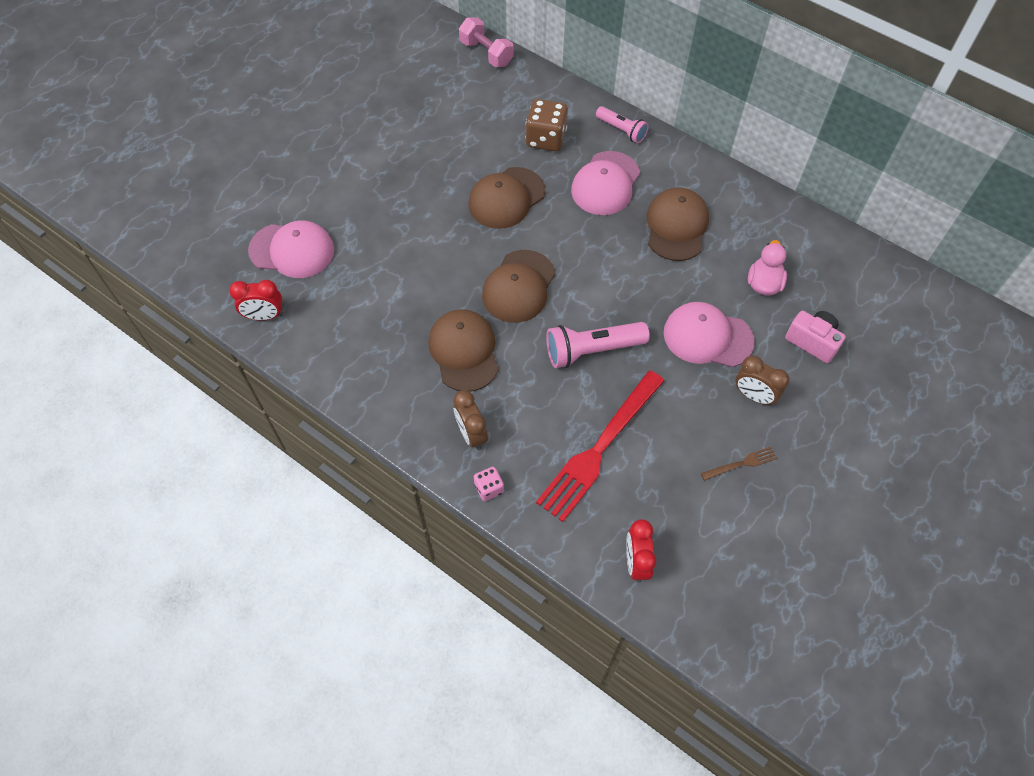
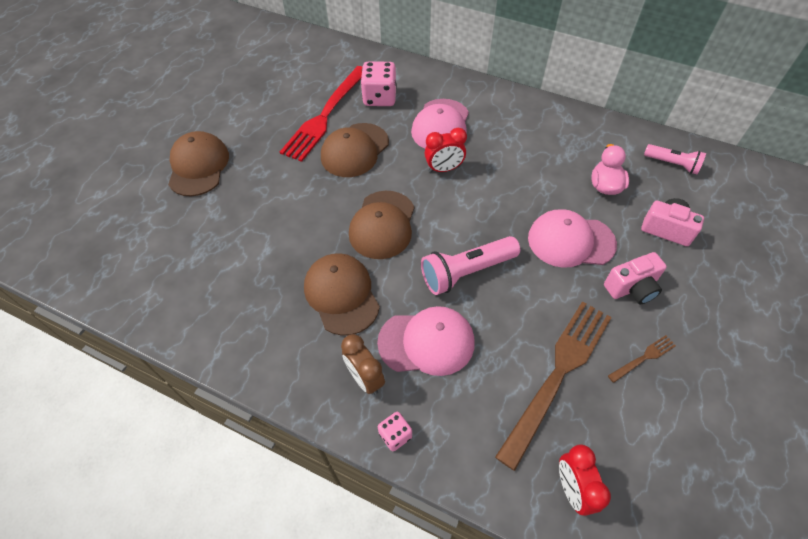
camera: 10 degrees left, 5 degrees down
(264, 316) = (132, 294): red clock -> red clock (444, 169)
(292, 250) = (156, 227): pink cap -> pink cap (426, 342)
(486, 53) = (314, 41): pink dumbbell -> none
(546, 138) = (379, 98): brown dice -> pink dice
(598, 450) = (499, 370): red fork -> red fork (325, 116)
(622, 130) = (443, 82): pink flashlight -> pink flashlight (672, 164)
(654, 462) = (558, 373): none -> brown fork
(676, 226) = (513, 150): brown cap -> brown cap (198, 166)
(754, 395) = (631, 288): brown clock -> pink camera

